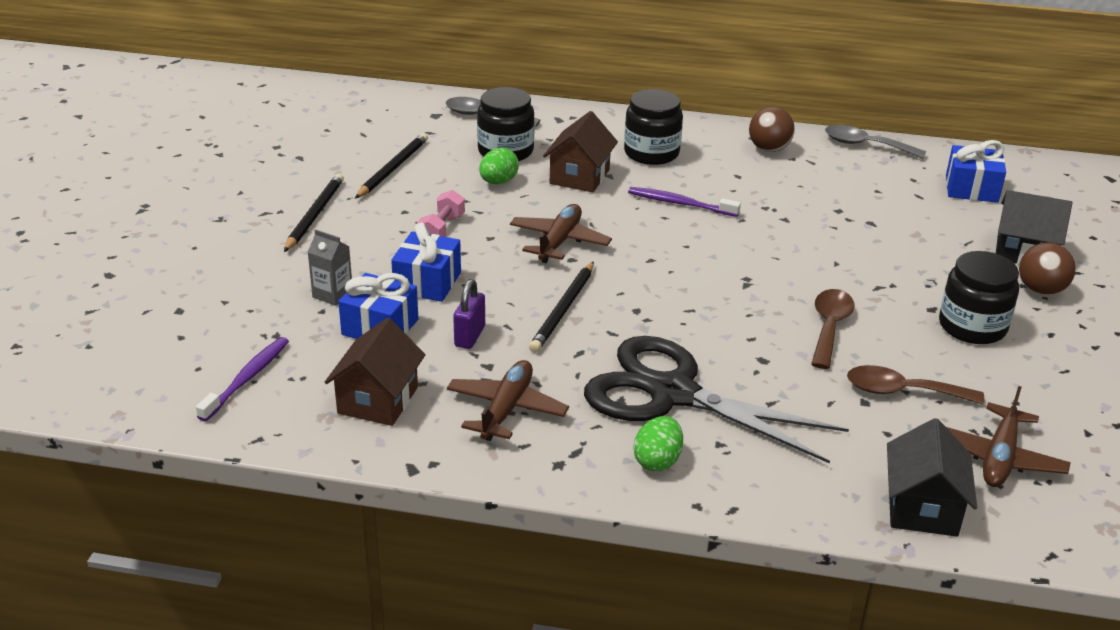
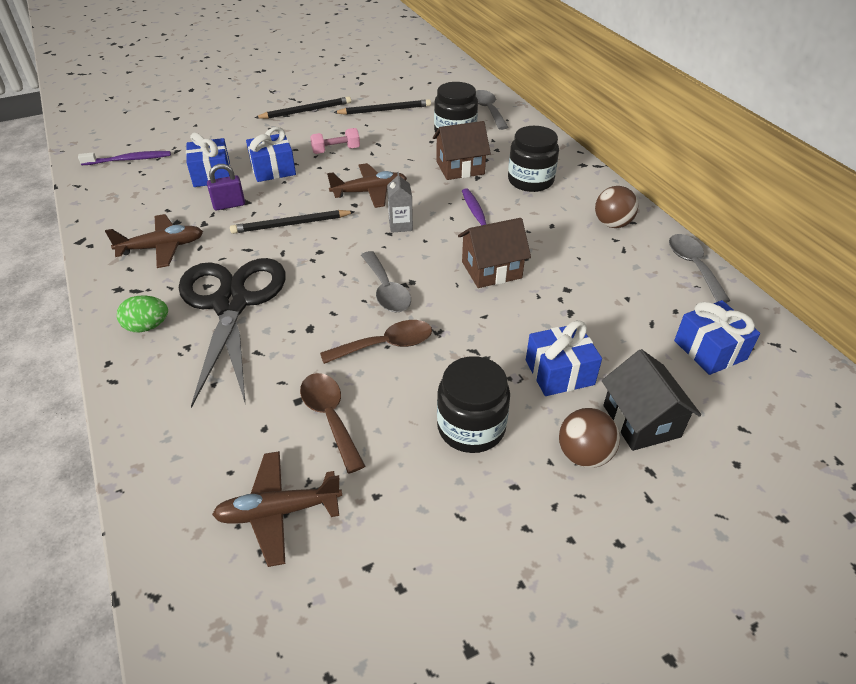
camera: 55 degrees right, 10 degrees up
(332, 294) = (231, 148): grey carton -> grey carton (400, 225)
(378, 400) = (138, 203): brown house -> brown house (491, 270)
(498, 182) = (414, 145): green egg -> none
(746, 296) = (386, 290): none -> grey spoon
(922, 507) = (174, 484): black house -> none
(941, 260) = (559, 372): none -> blue gift

